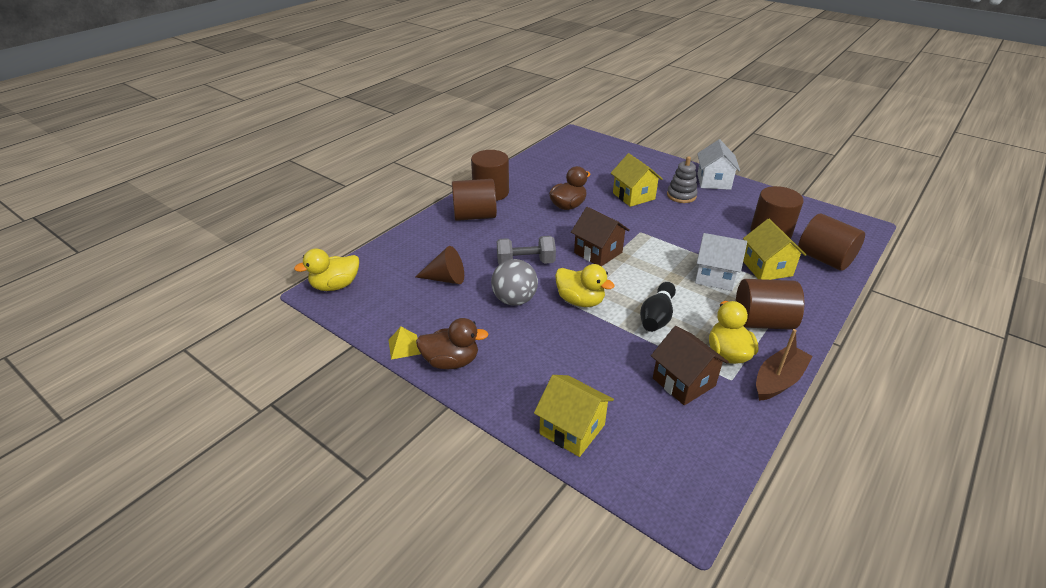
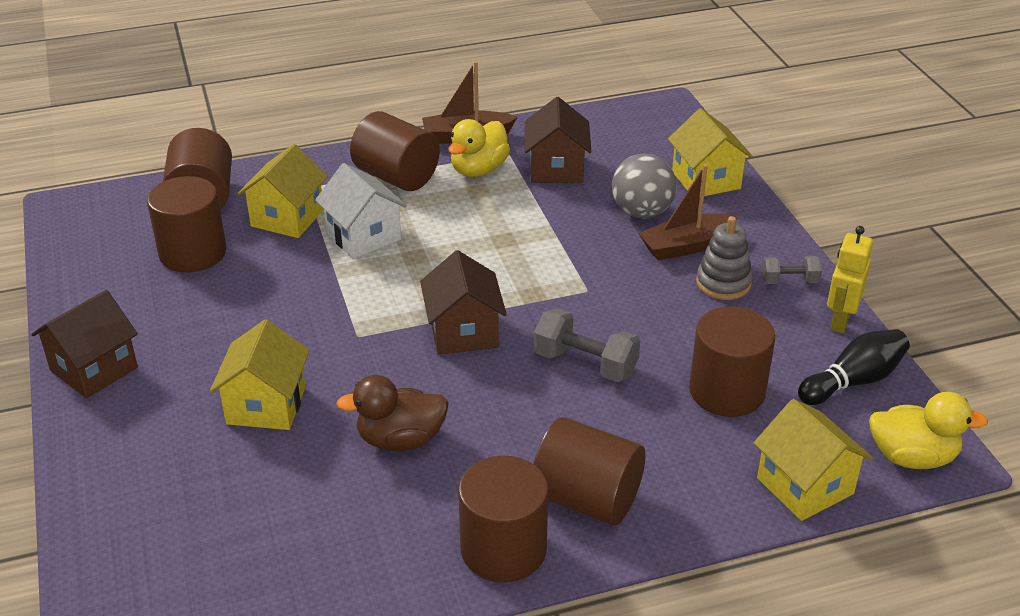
camera: 145 degrees left, 0 degrees up
(384, 254) = (805, 486): none -> yellow house
(404, 346) = (840, 320): yellow pyramid -> yellow robot
(446, 278) = (727, 391): brown cone -> brown cylinder
(451, 361) = (789, 281): brown duck -> grey dumbbell
(514, 300) = (652, 317): grey ball -> grey ball (641, 212)
(535, 357) = (686, 246): none -> brown boat
(580, 301) = (568, 280): yellow duck -> none
(657, 317) = (500, 227): black bowling pin -> black bowling pin (853, 381)
(681, 195) = (193, 368): grey stacking toy -> grey stacking toy (723, 283)
(713, 181) = (94, 369): white house -> brown house

